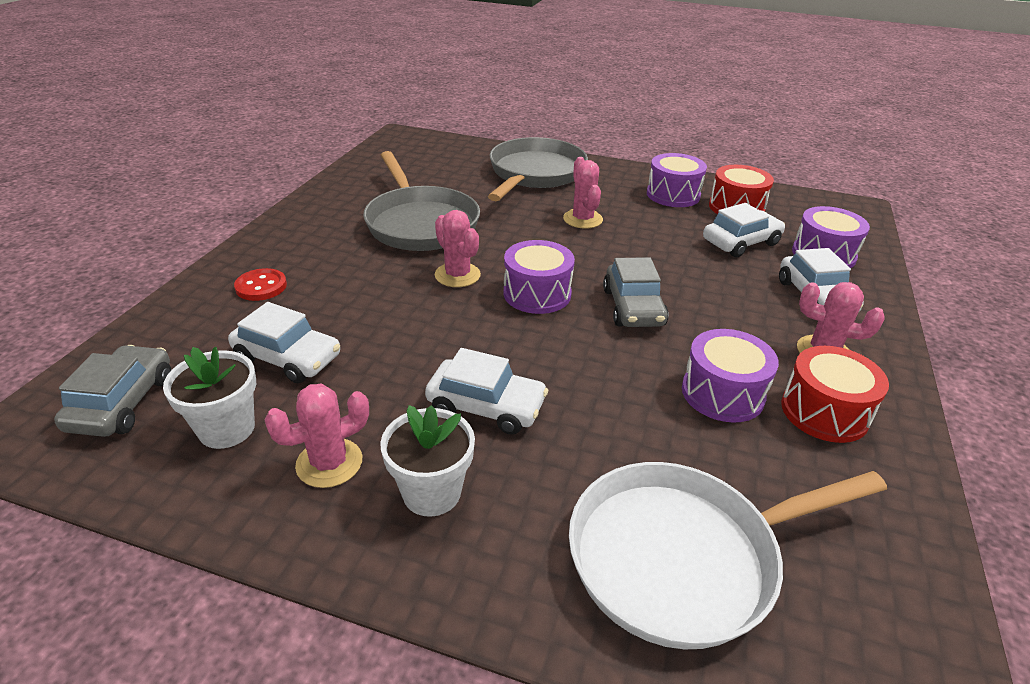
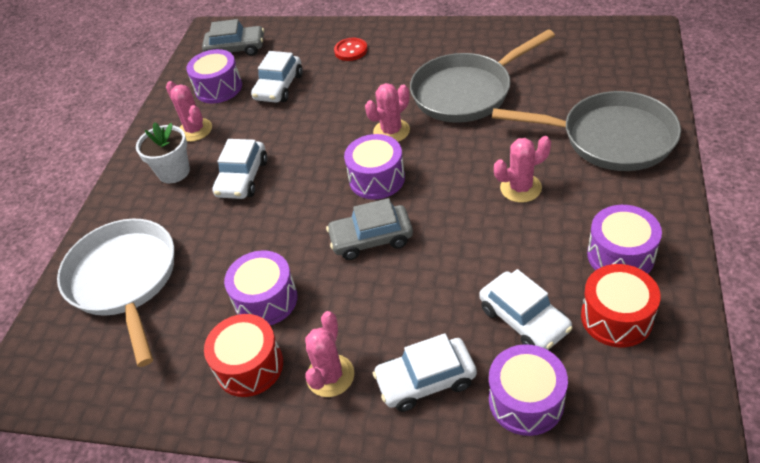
camera: 90 degrees right, 10 degrees up
(227, 429) = (218, 88): white flower pot -> purple drum

